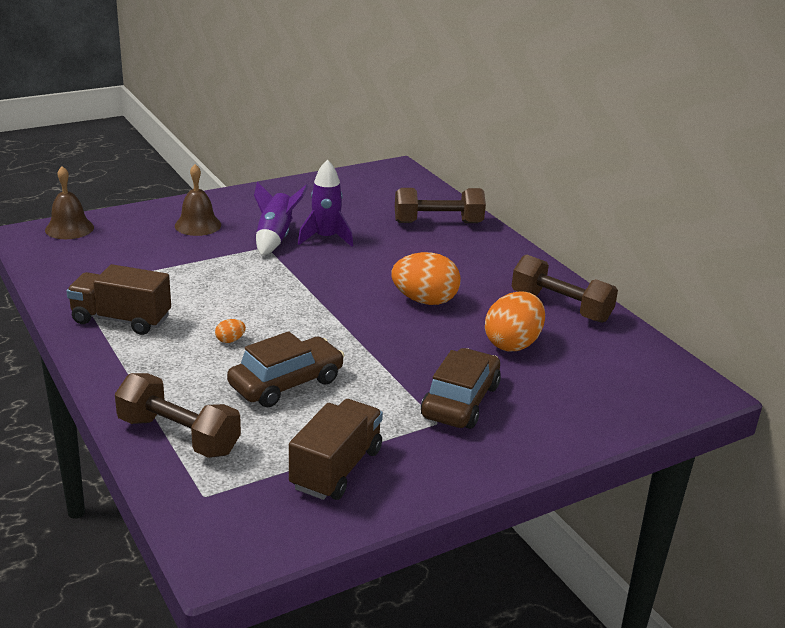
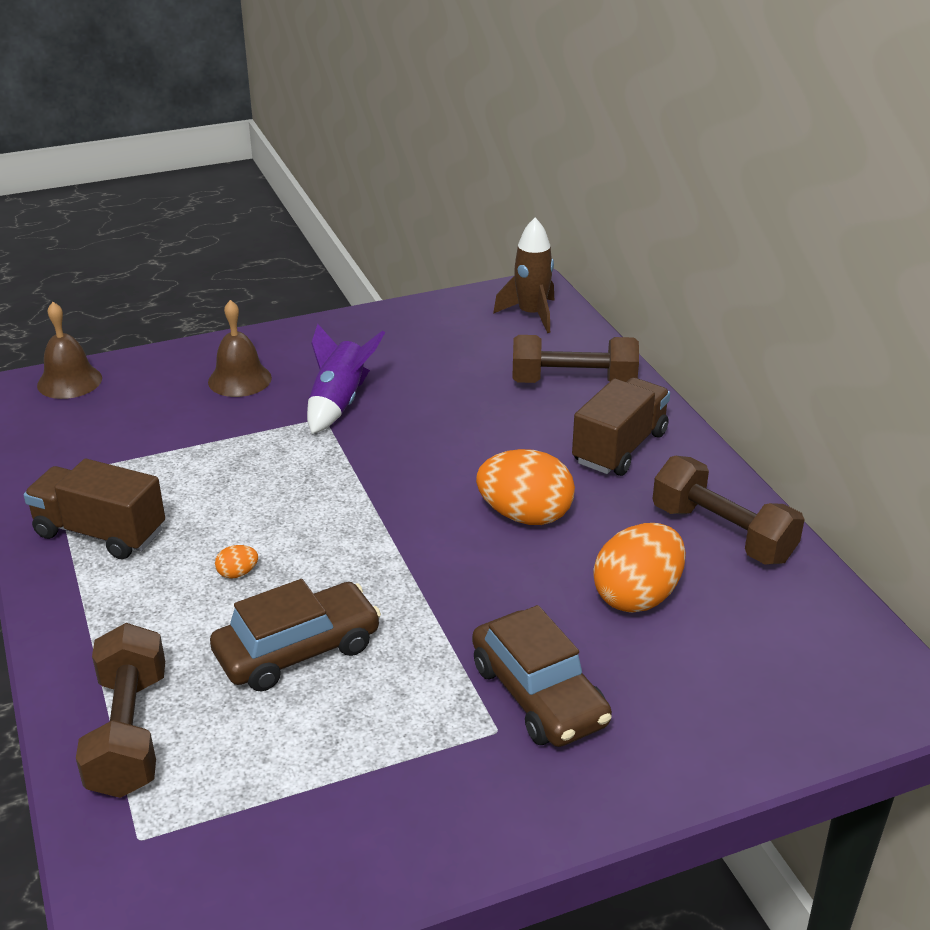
camera: 10 degrees right, 5 degrees up
(178, 436) = (129, 733): brown dumbbell -> brown dumbbell turned 45 degrees clockwise
(326, 238) = (409, 405): purple rocket -> none
(336, 469) = (333, 804): brown truck -> brown truck (620, 448)
(398, 183) = (531, 314): none -> brown rocket
(460, 401) = (539, 694): brown car -> brown car turned 120 degrees clockwise

